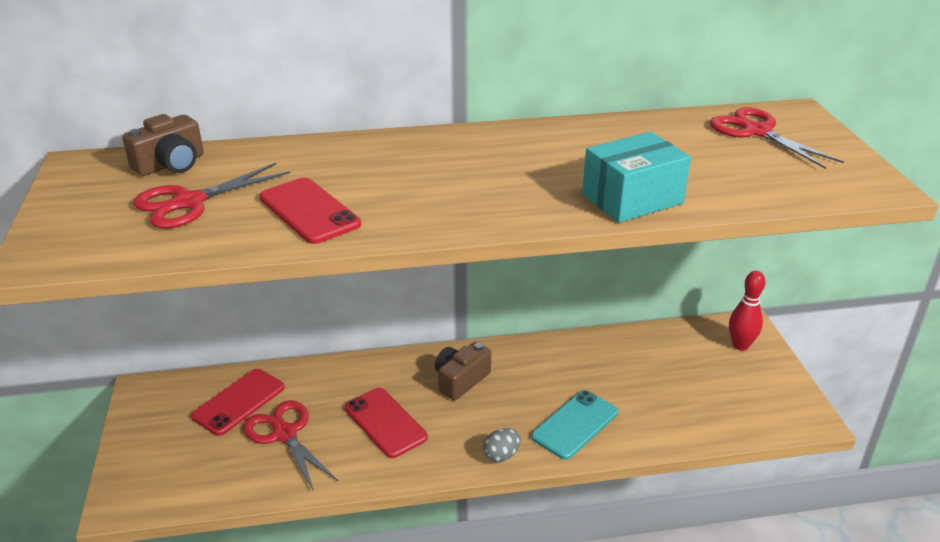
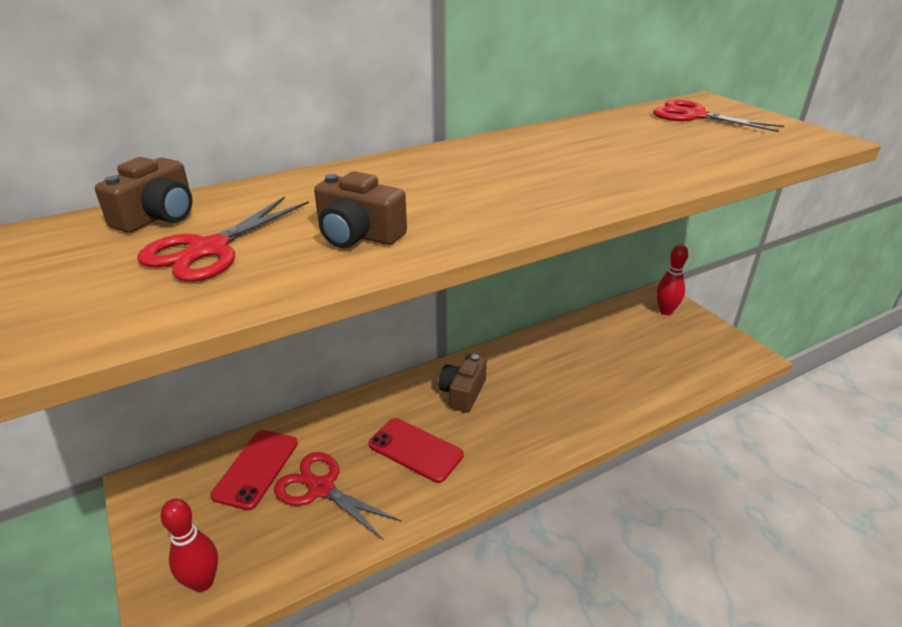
camera: 20 degrees left, 0 degrees up
(157, 482) = (203, 582): none -> red bowling pin
(309, 211) = (358, 235): red phone -> brown camera
(501, 455) = (538, 451): grey egg -> none
(575, 424) = (583, 407): turquoise phone -> none
(632, 199) = (656, 175): turquoise box -> none

